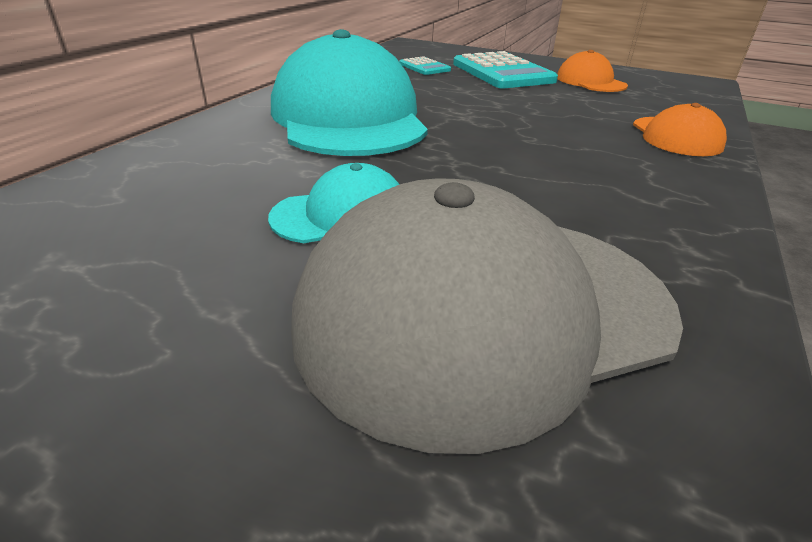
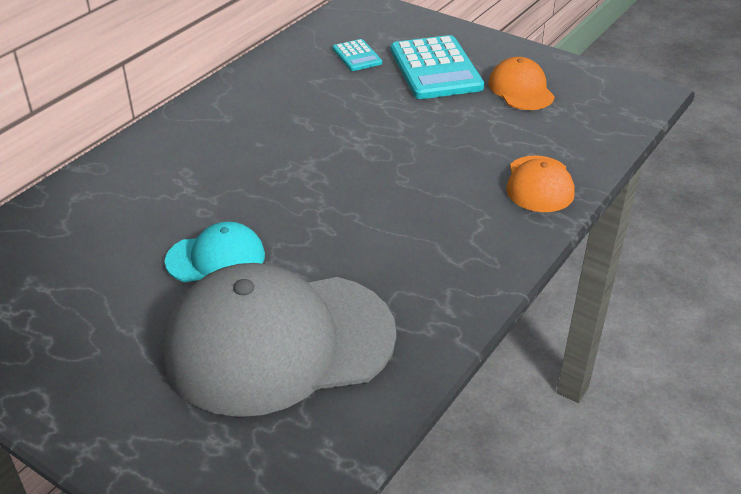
camera: 10 degrees right, 5 degrees up
(348, 117) = (253, 141): turquoise cap -> none

